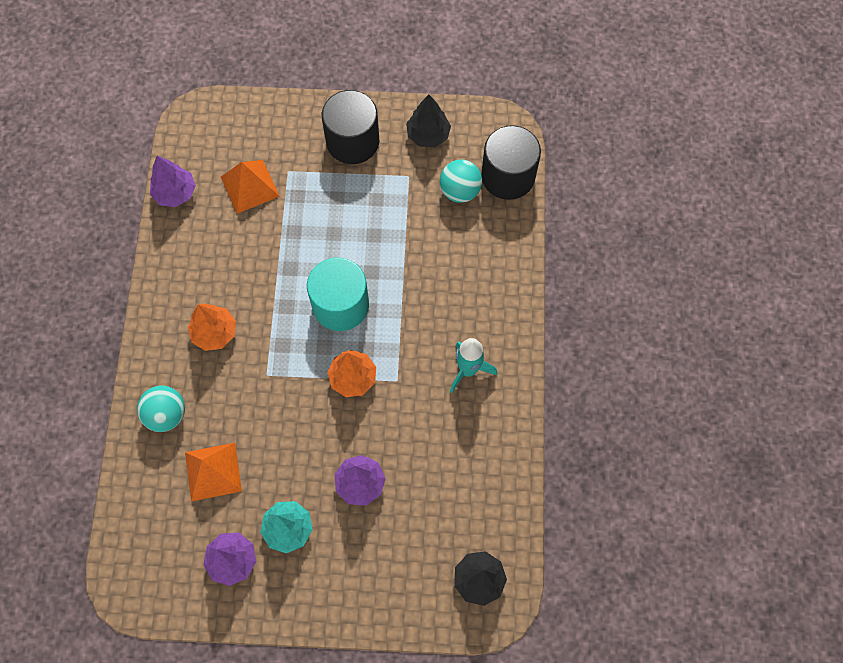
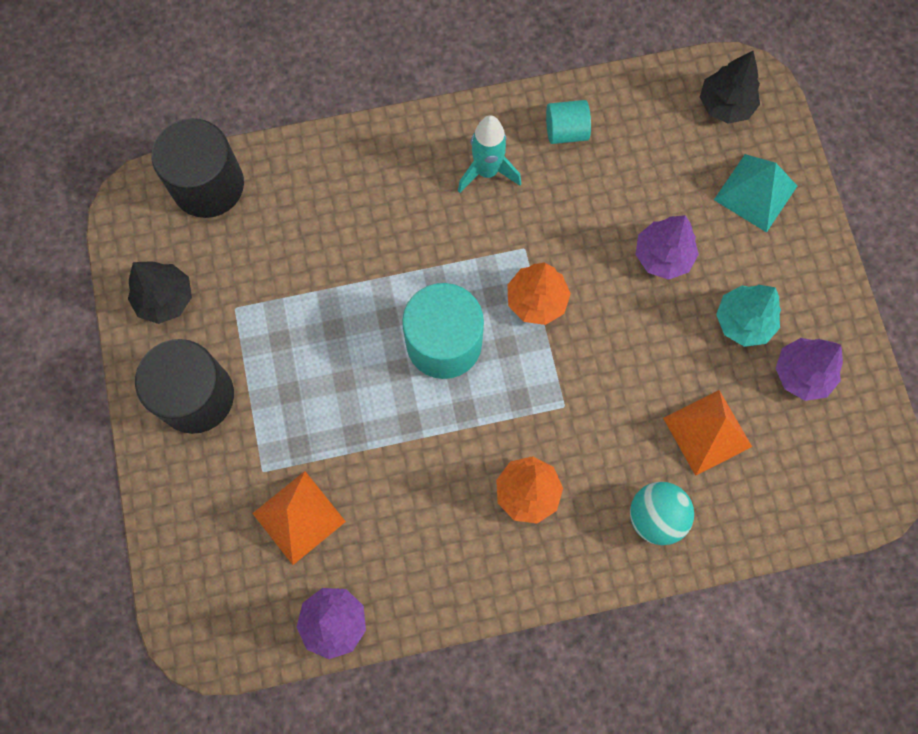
camera: 105 degrees left, 5 degrees up
(393, 577) = (755, 192): none -> turquoise pyramid
(460, 191) = (243, 238): turquoise ball -> none
(487, 440) = (566, 131): none -> turquoise cylinder

